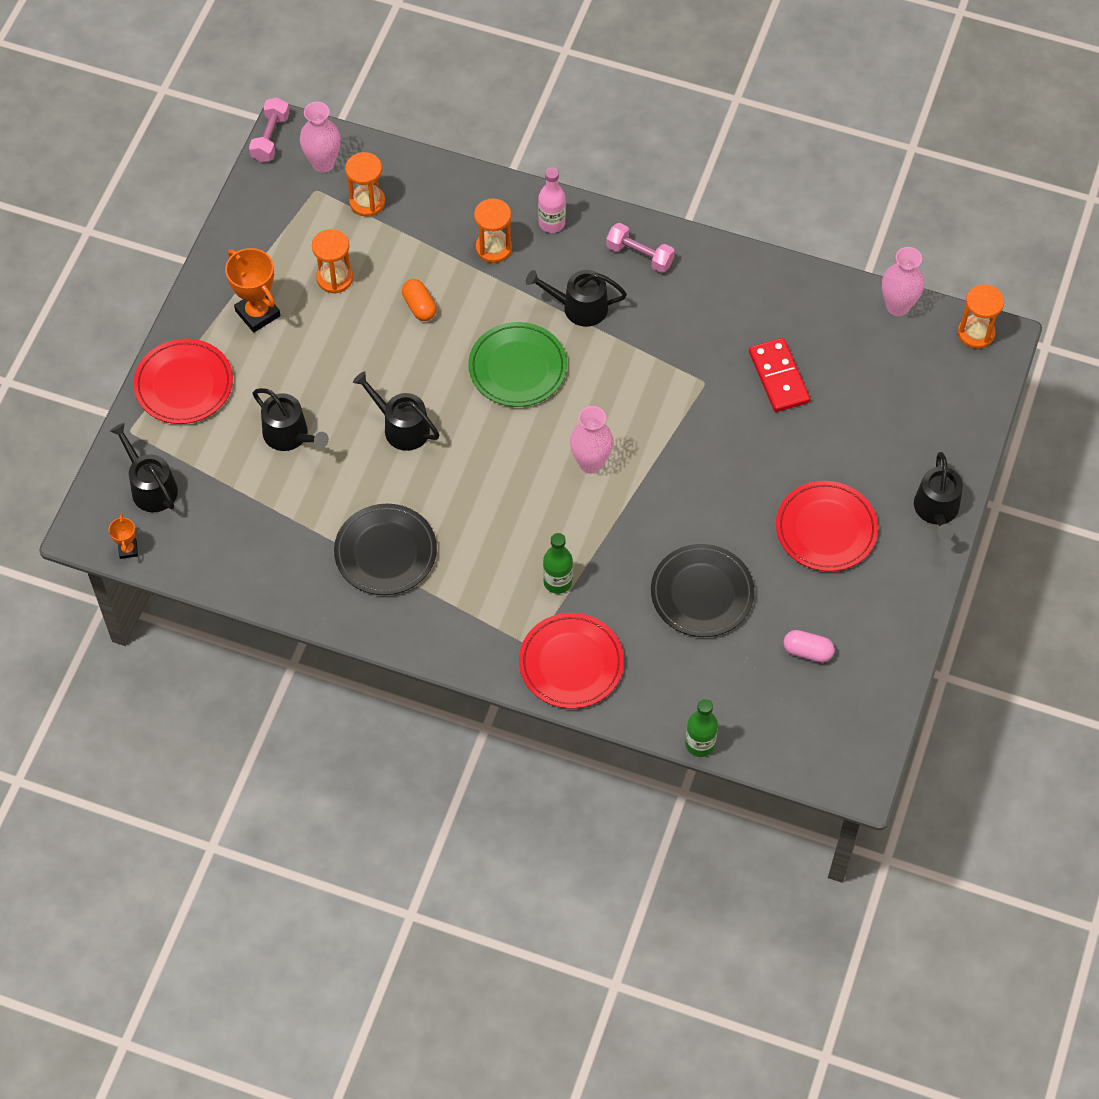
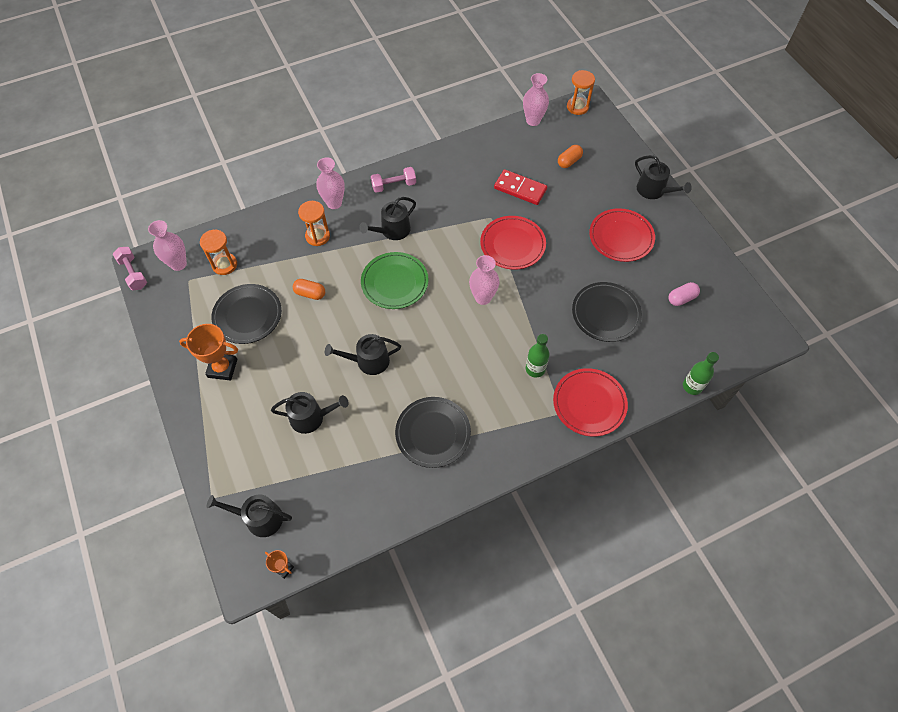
camera: 45 degrees left, 0 degrees up
(184, 384) = (218, 442): red plate -> red plate (512, 245)
(334, 278) = (247, 315): orange hourglass -> black plate
(551, 223) = (334, 203): pink bottle -> pink vase
(878, 392) = (569, 161): none -> orange capsule

